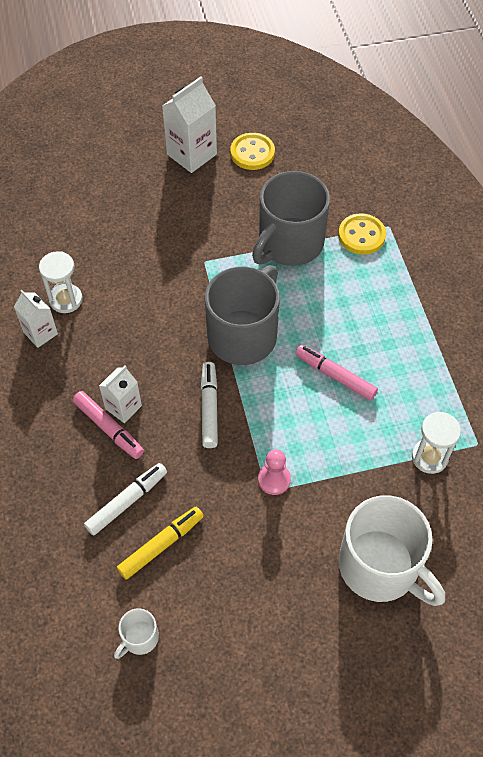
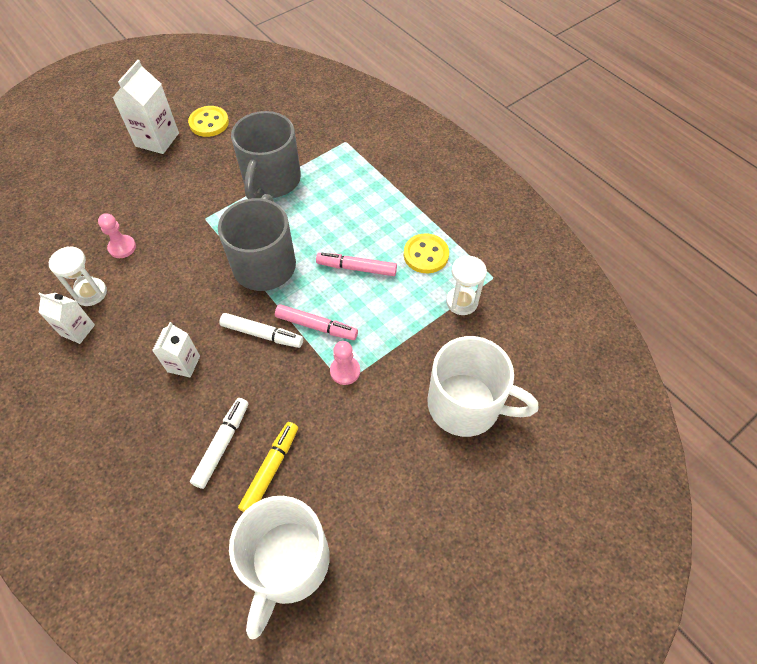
camera: 25 degrees left, 0 degrees up
(108, 428) = (177, 387): pink marker -> pink marker (316, 326)
(112, 263) = (122, 247): none -> pink pawn
(139, 638) = (287, 563): white mug -> white mug, size x2.29
(209, 408) = (262, 334): white marker -> white marker turned 135 degrees clockwise
(361, 235) = (327, 155): yellow button -> yellow button (426, 255)

